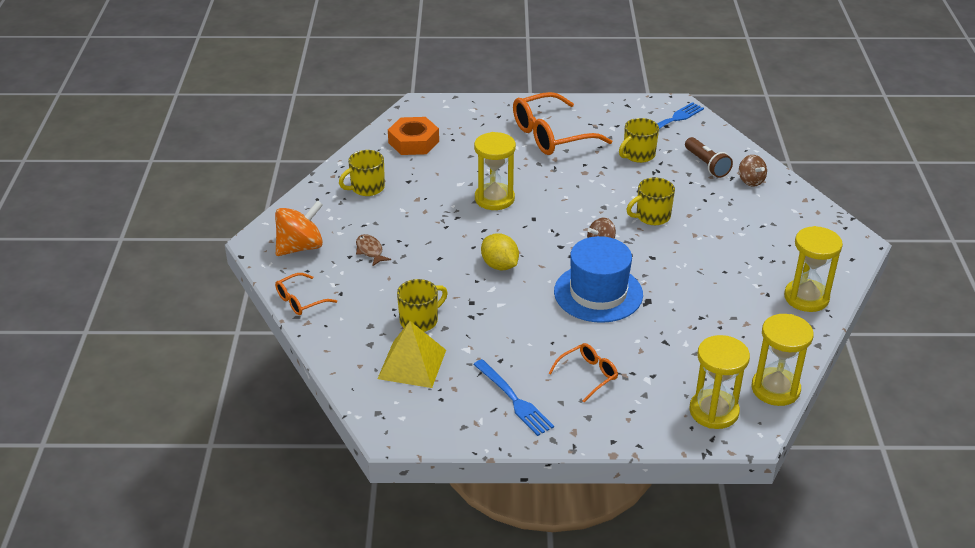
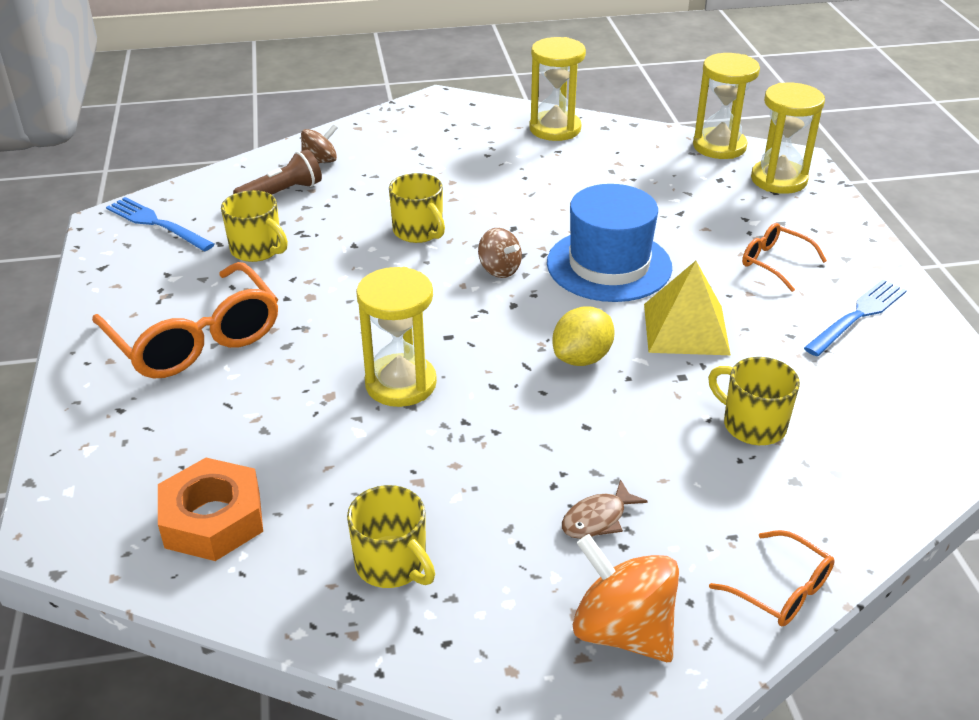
camera: 100 degrees left, 0 degrees up
(412, 364) = (853, 418): yellow pyramid -> yellow pyramid (686, 329)

